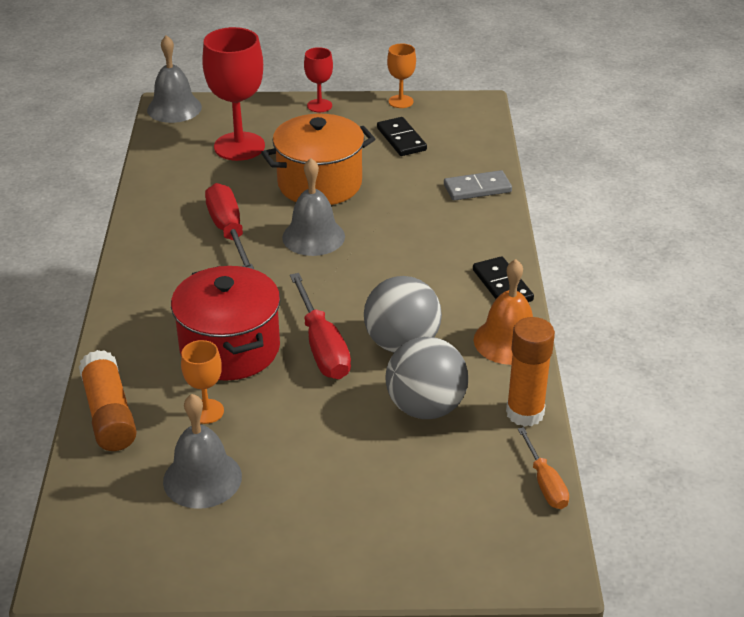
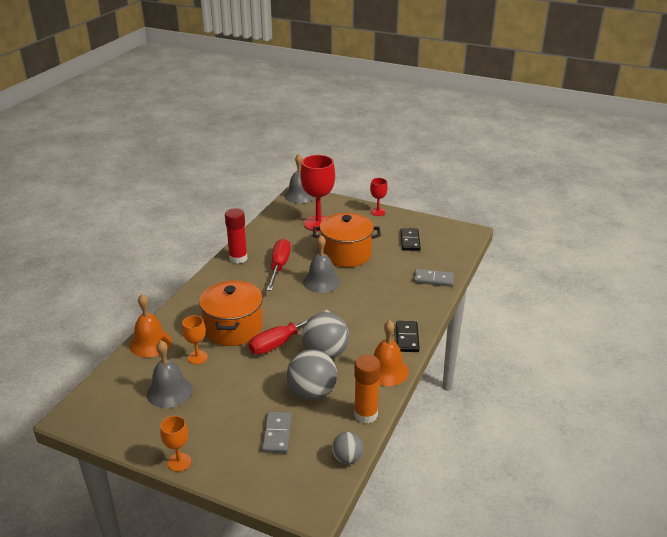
camera: 25 degrees right, 5 degrees down
(109, 414) = (150, 343): orange glue stick -> orange bell
(150, 236) = (238, 258): none -> red glue stick
(230, 349) = (233, 328): red pot -> orange pot
(322, 347) = (281, 342): red screwdriver -> red screwdriver turned 45 degrees clockwise
(401, 101) = (425, 220): orange goblet -> orange goblet (179, 462)
(420, 484) = (277, 434): none -> grey domino
(545, 483) = (347, 458): orange screwdriver -> grey ball

